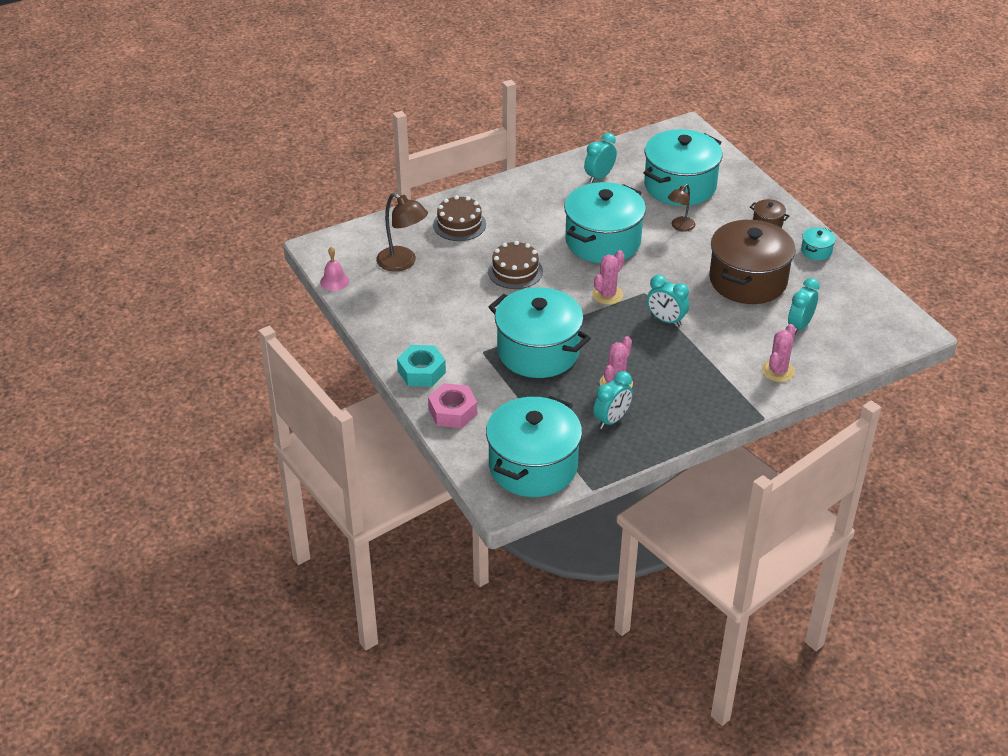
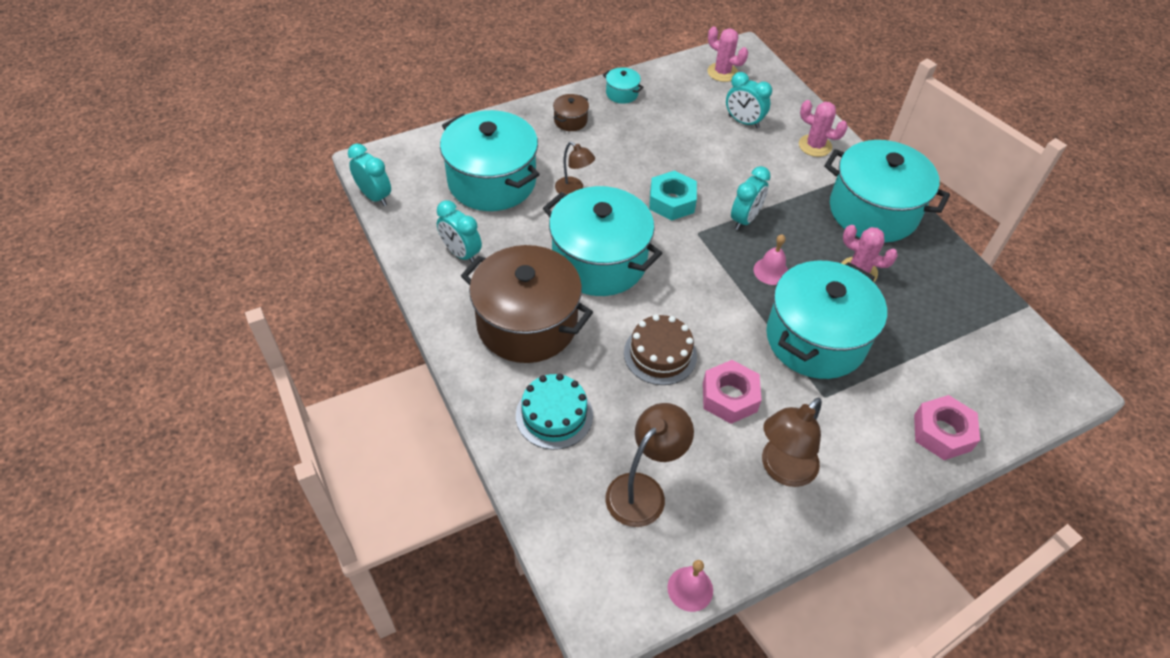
camera: 90 degrees left, 10 degrees up
(419, 325) = (782, 470): none -> brown lamp
(421, 371) = (875, 467): turquoise nut -> turquoise nut (672, 201)
(459, 224) = (554, 415): brown cake -> turquoise cake
(479, 303) = (729, 397): none -> pink nut
(533, 466) = (1010, 355): turquoise pot -> turquoise pot (873, 211)
(607, 295) = (703, 265): pink cactus -> pink cactus (722, 72)
(607, 332) = (771, 271): none -> pink bell
(612, 420) = (918, 280): turquoise clock -> turquoise clock (374, 196)
(748, 280) = (672, 148): brown pot -> brown pot (527, 323)

